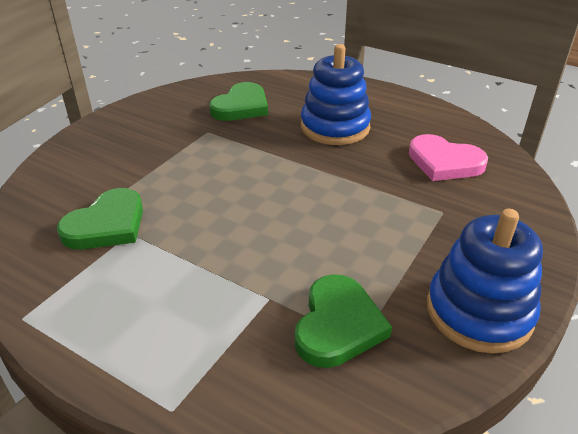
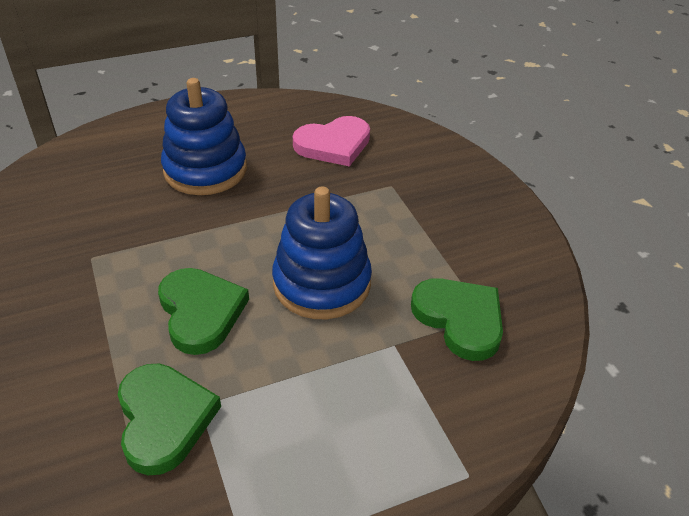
camera: 55 degrees left, 5 degrees up
(241, 106) = (78, 208): green heart -> green heart (201, 312)
(479, 312) = (508, 238): blue stacking toy -> blue stacking toy (322, 283)

